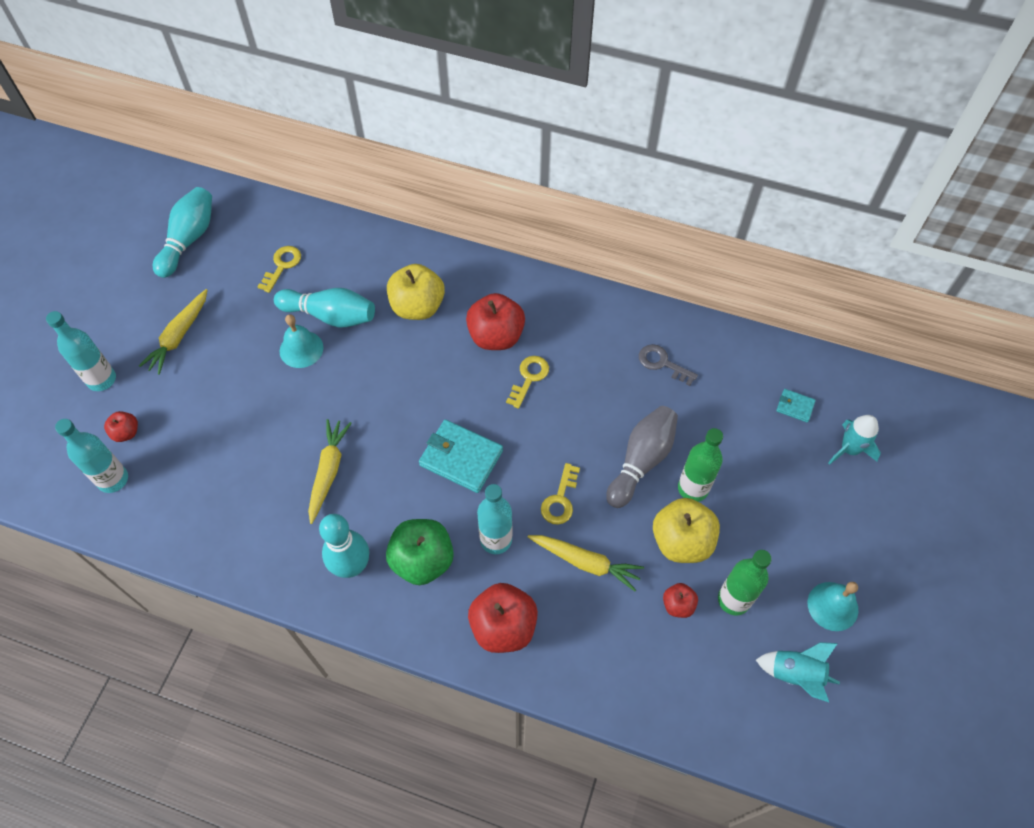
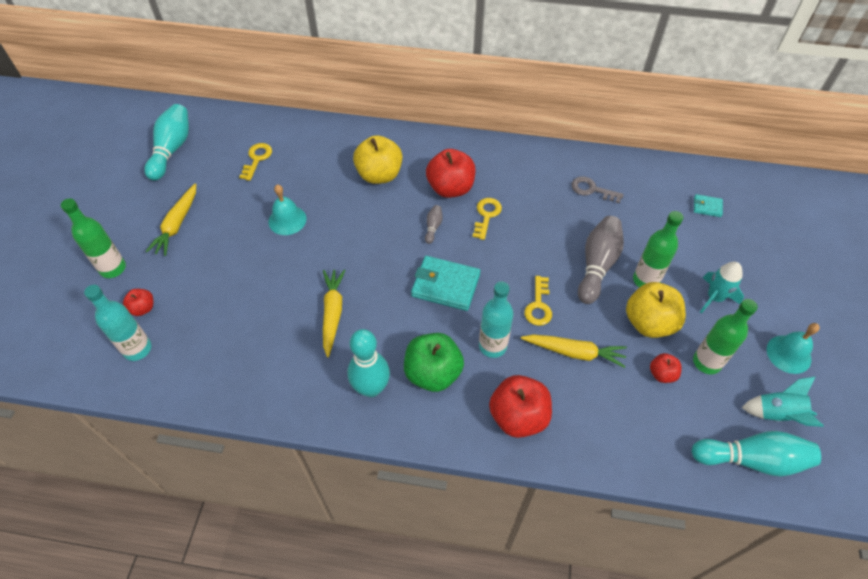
camera: 10 degrees left, 5 degrees down
(102, 379) = (113, 268): turquoise bottle -> green bottle
(330, 315) = (306, 191): turquoise bowling pin -> turquoise bowling pin (751, 459)
(464, 383) = (433, 227): none -> grey bowling pin
(849, 449) = (760, 232): turquoise rocket -> turquoise rocket (714, 297)

